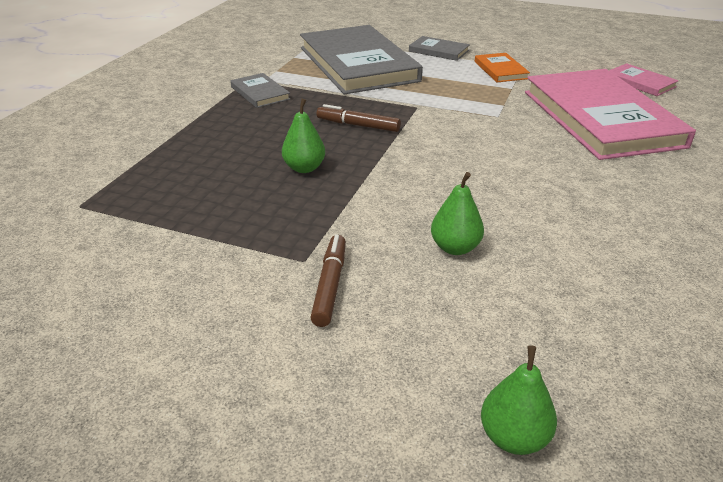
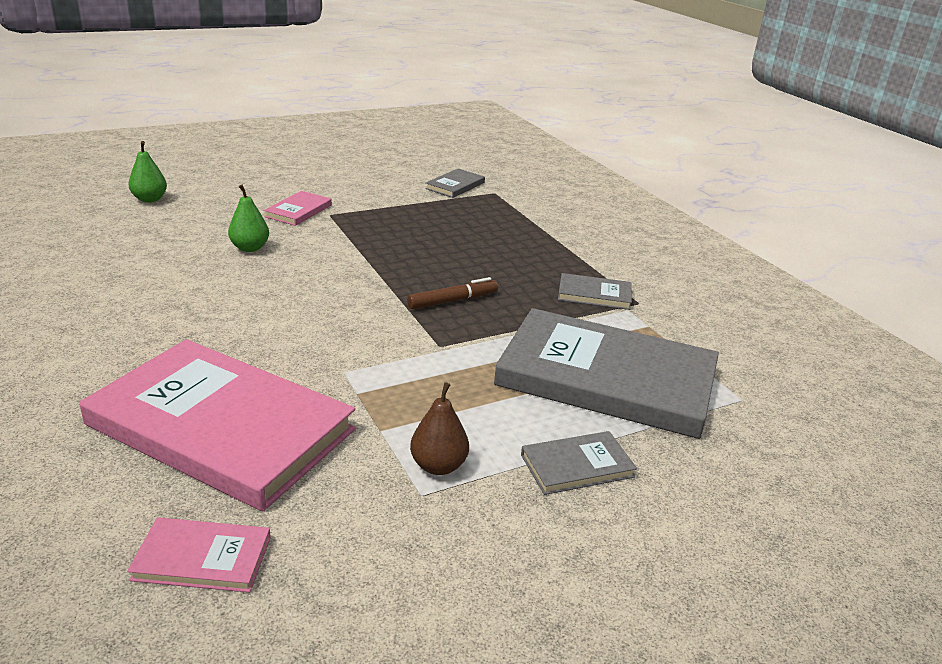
camera: 130 degrees right, 5 degrees down
(85, 237) = (455, 186): none -> grey book
(304, 168) = (423, 253): green pear -> none
(330, 285) = (298, 211): brown marker -> pink book
(500, 70) = (438, 466): orange book -> brown pear

